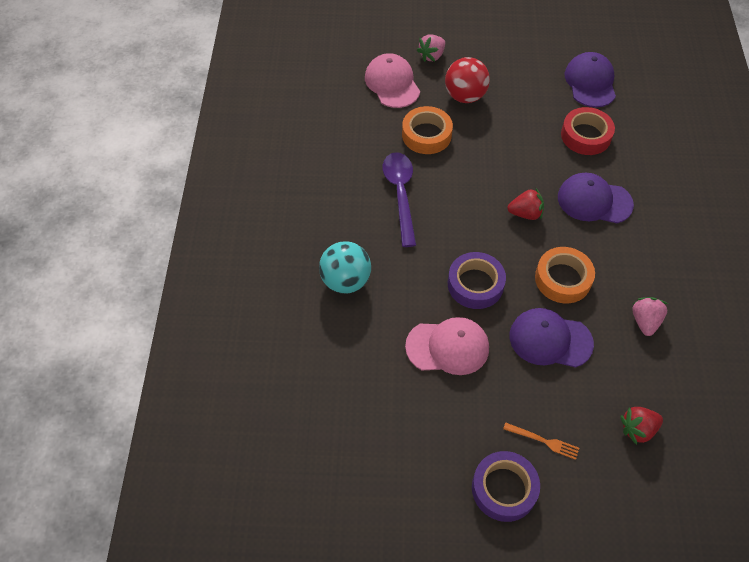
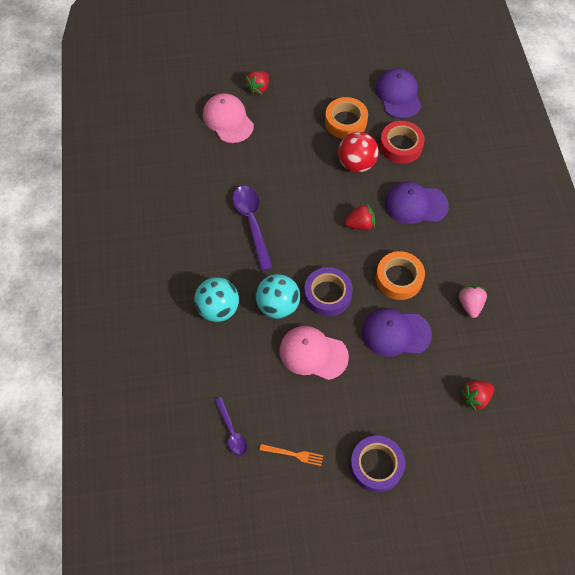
camera: 10 degrees left, 5 degrees up
(337, 420) = (232, 432): none -> purple spoon
(415, 288) = (278, 305): none -> turquoise ball
(426, 135) = (265, 164): orange tape -> orange tape (345, 122)
(432, 56) = (258, 88): pink strawberry -> red strawberry
(448, 347) = (313, 353): pink cap -> pink cap turned 150 degrees counterclockwise
(465, 96) = (293, 123): red ball -> red ball (356, 164)
(543, 441) = (402, 420): orange fork -> orange fork (293, 454)

